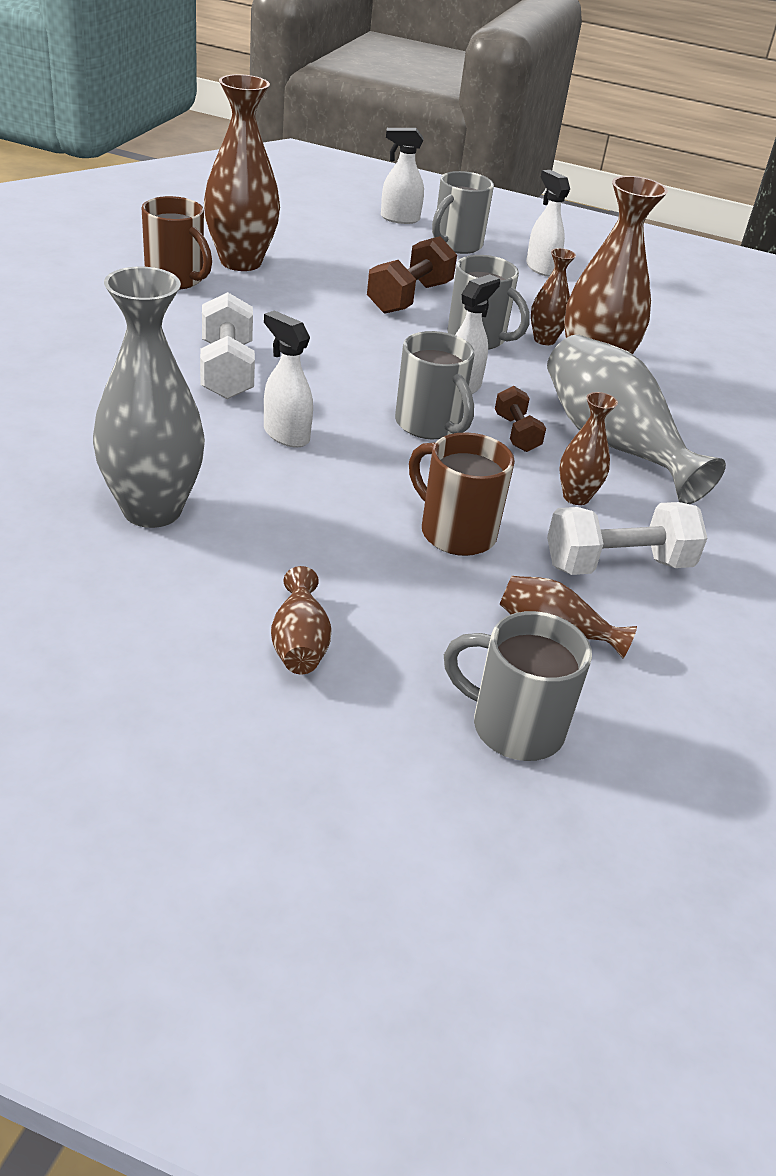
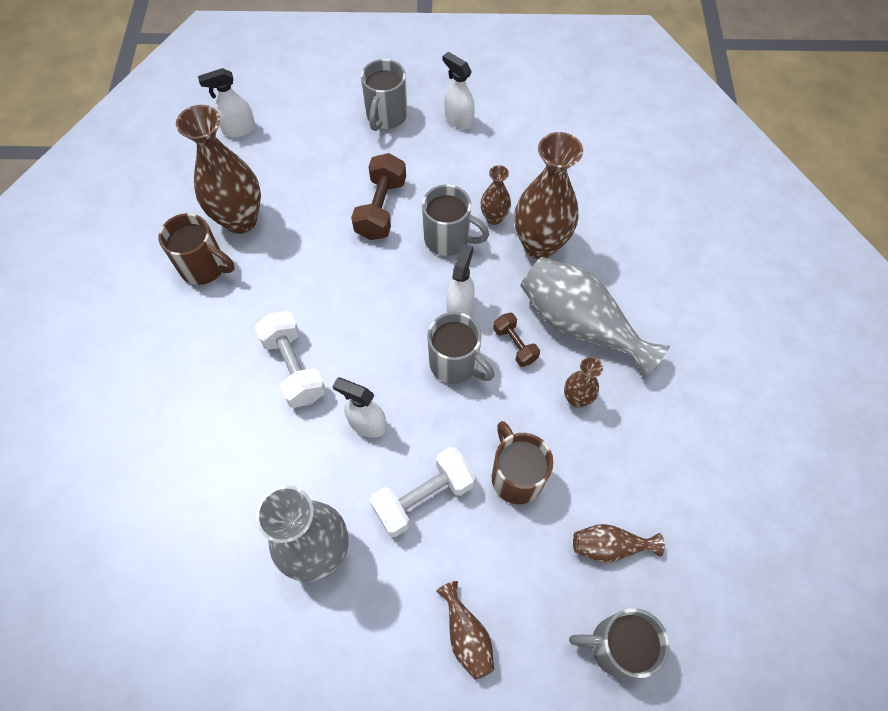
camera: 15 degrees left, 25 degrees up
(399, 219) = (330, 98): white spray bottle -> white spray bottle (238, 129)
(455, 532) = (516, 476): brown mug -> brown mug turned 45 degrees clockwise
(617, 564) = (624, 458): white dumbbell -> white dumbbell (423, 497)

